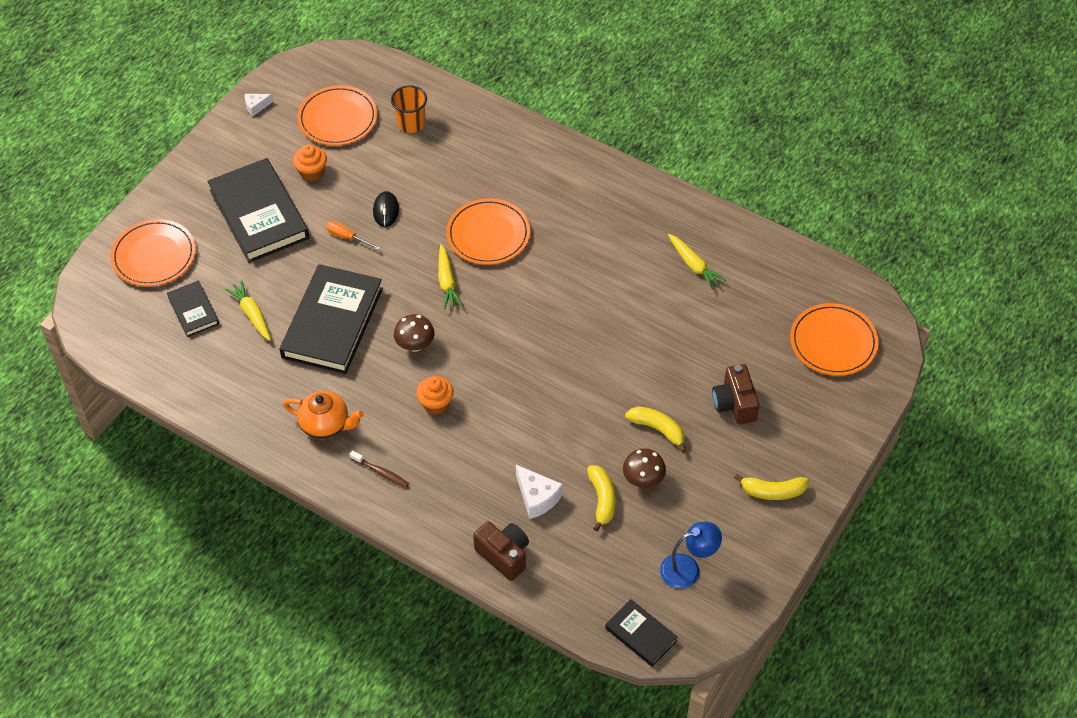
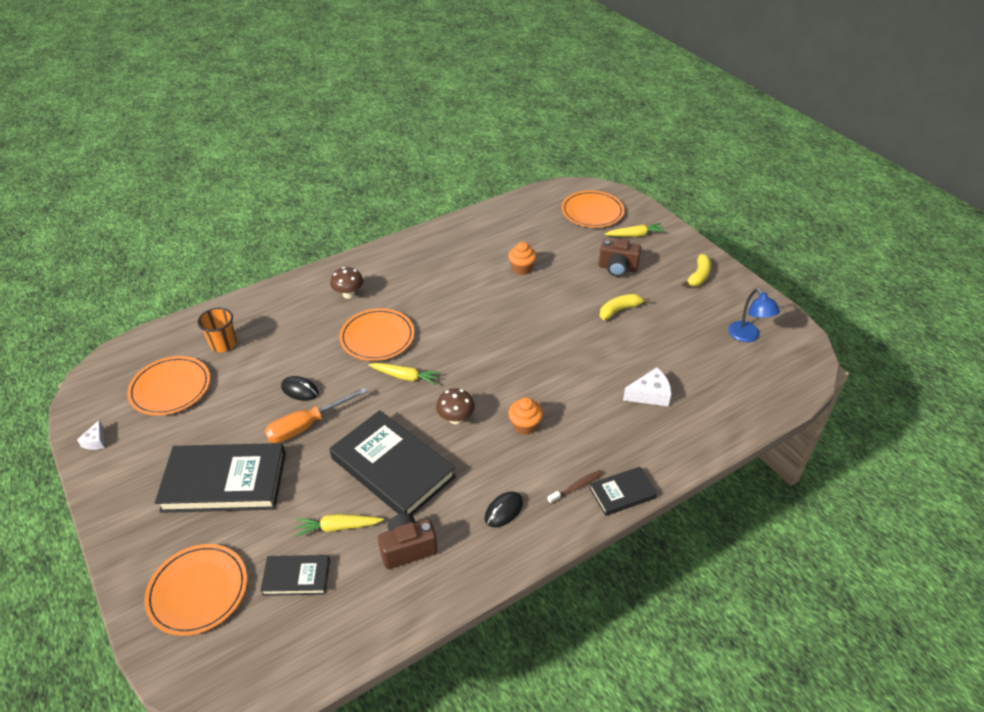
camera: 65 degrees left, 10 degrees down
(312, 172) = (212, 426): orange cupcake -> orange cupcake (522, 268)
(326, 425) = (503, 510): orange teapot -> black mouse
(347, 237) = (306, 425): orange screwdriver -> orange screwdriver, size x1.79
(504, 555) = (697, 433): brown camera -> brown camera (407, 548)
(602, 499) = (668, 359): yellow banana -> none
(641, 634) = (797, 379): black book -> black book (622, 493)
(643, 480) = (660, 332): brown mushroom -> brown mushroom (349, 294)
(688, 568) = (747, 336): blue lamp -> blue lamp turned 150 degrees clockwise
(694, 265) = (488, 246): yellow carrot -> yellow carrot (635, 235)

